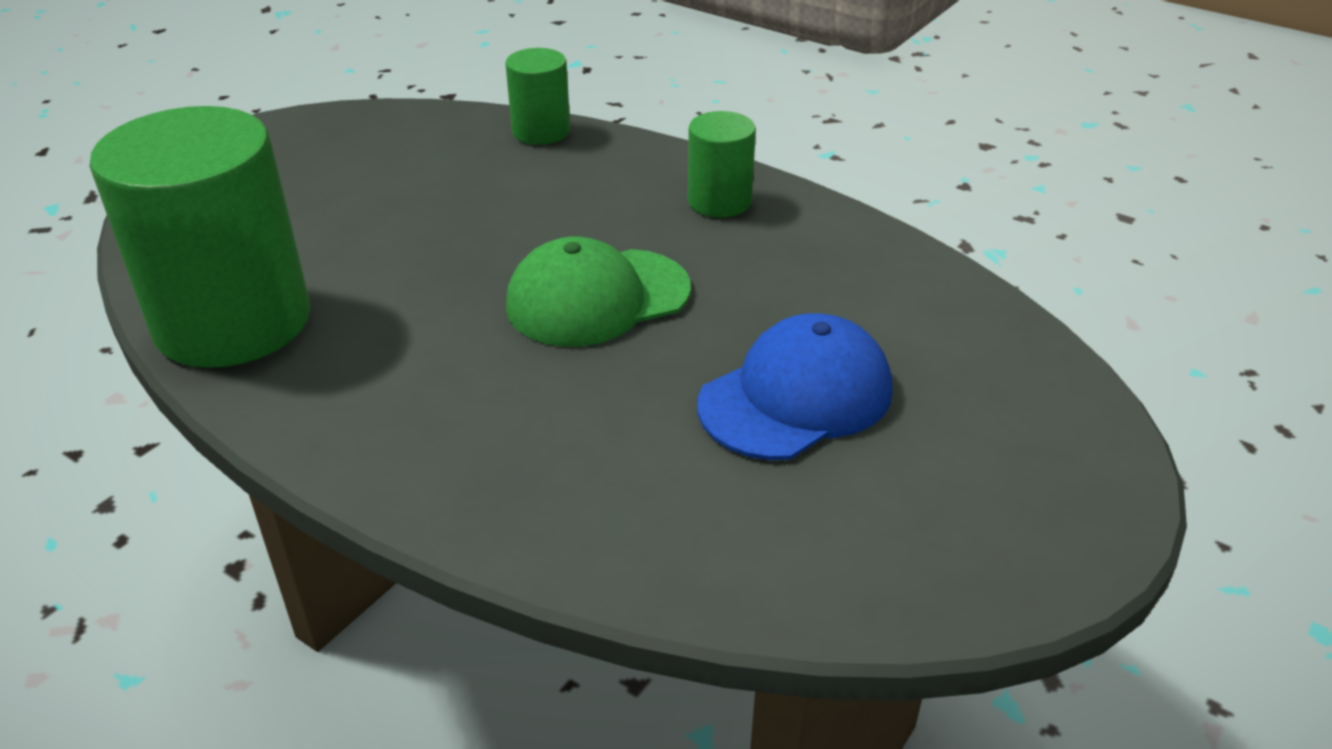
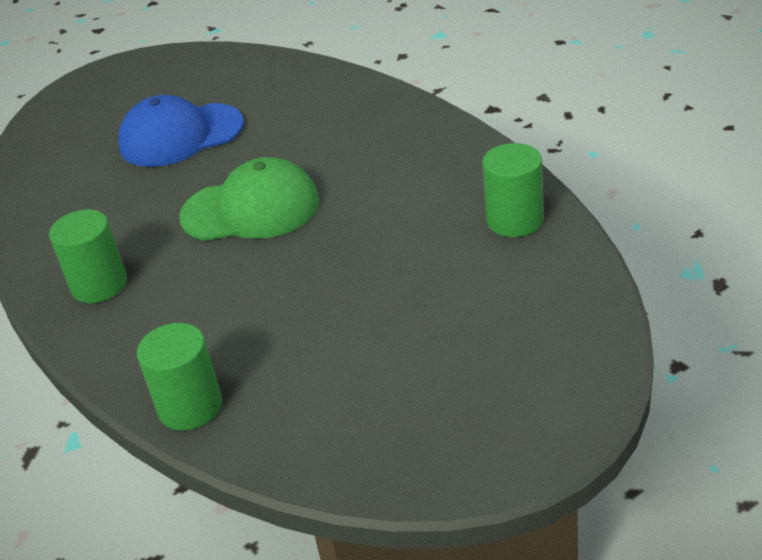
camera: 155 degrees left, 0 degrees up
(233, 322) = (515, 220): green cylinder -> green cylinder, size x0.49

